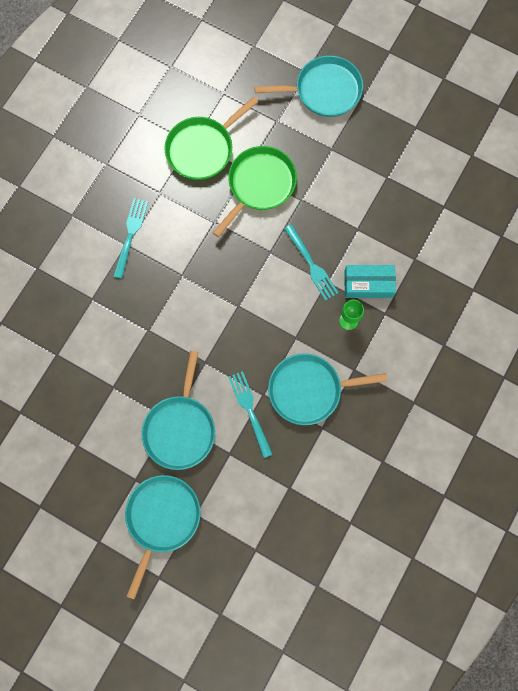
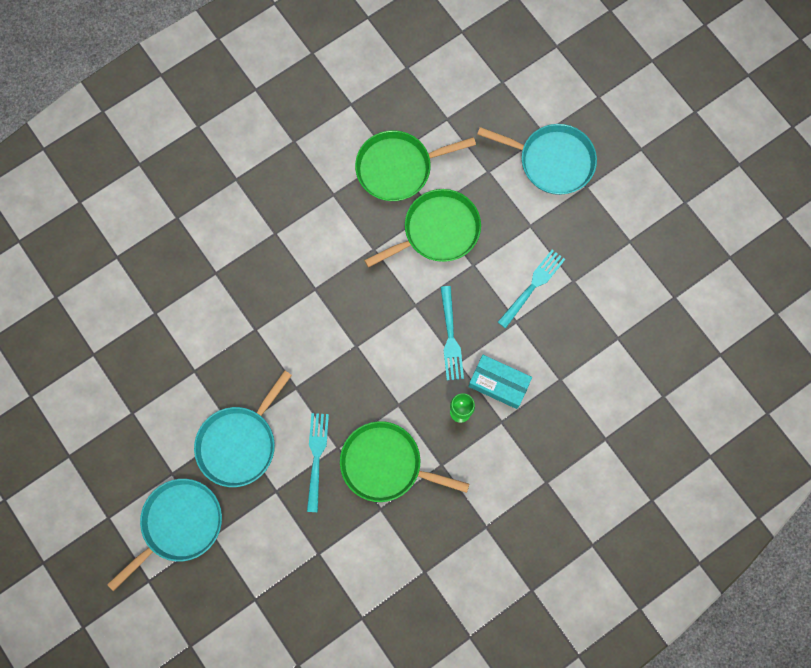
camera: 25 degrees right, 0 degrees up
(130, 235) = (284, 224): turquoise fork -> turquoise fork (532, 286)
(309, 390) = (385, 464): turquoise pan -> green pan

